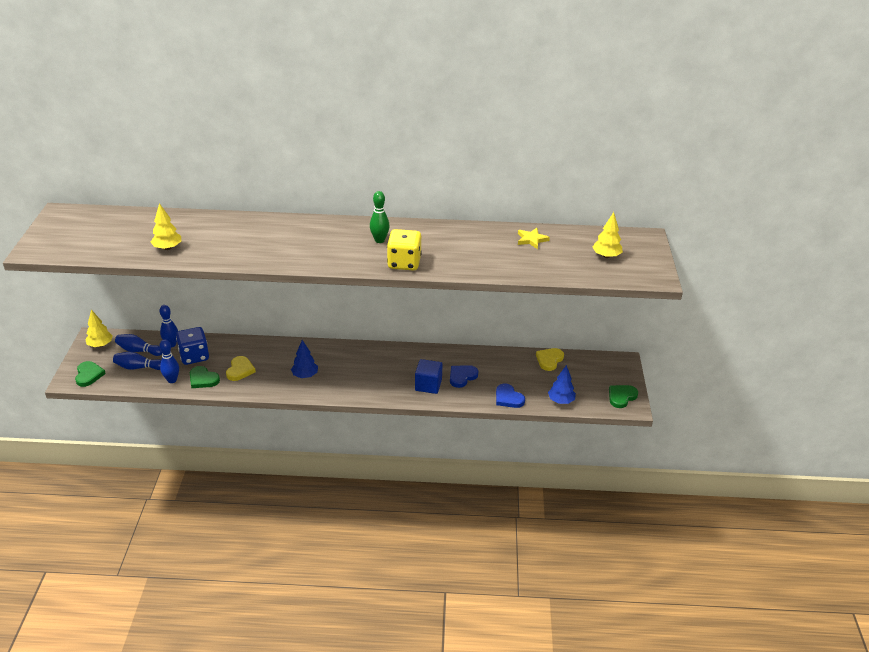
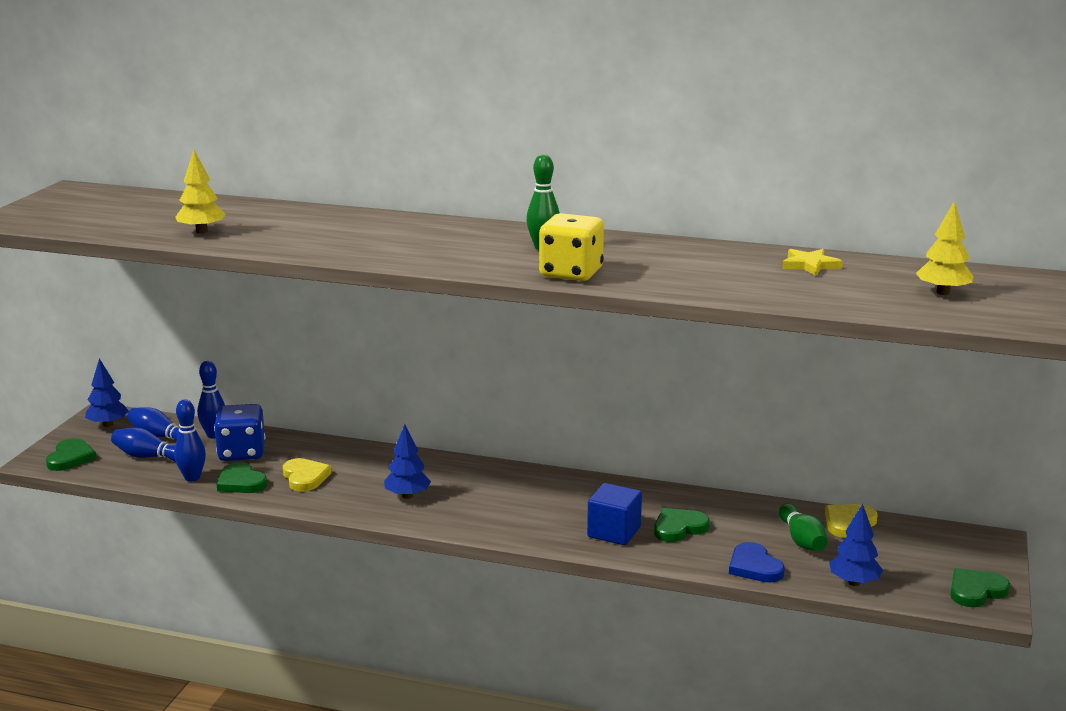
camera: 15 degrees right, 15 degrees down
(100, 345) = (108, 424): yellow tree -> blue tree
(240, 370) = (305, 477): yellow heart -> yellow heart turned 45 degrees counterclockwise
(462, 377) = (679, 528): blue heart -> green heart
(528, 376) = (801, 540): none -> green bowling pin

